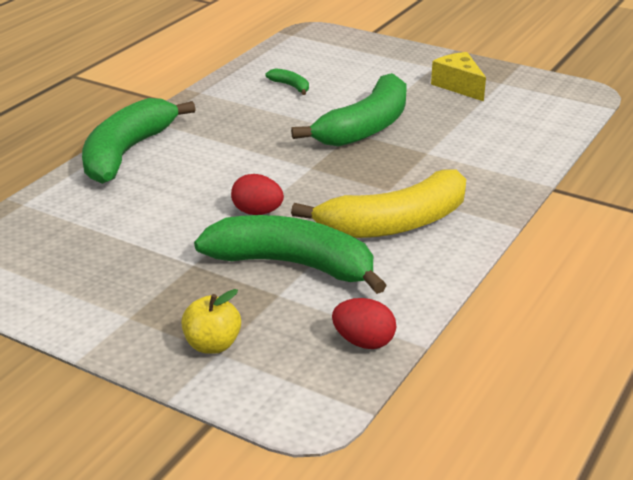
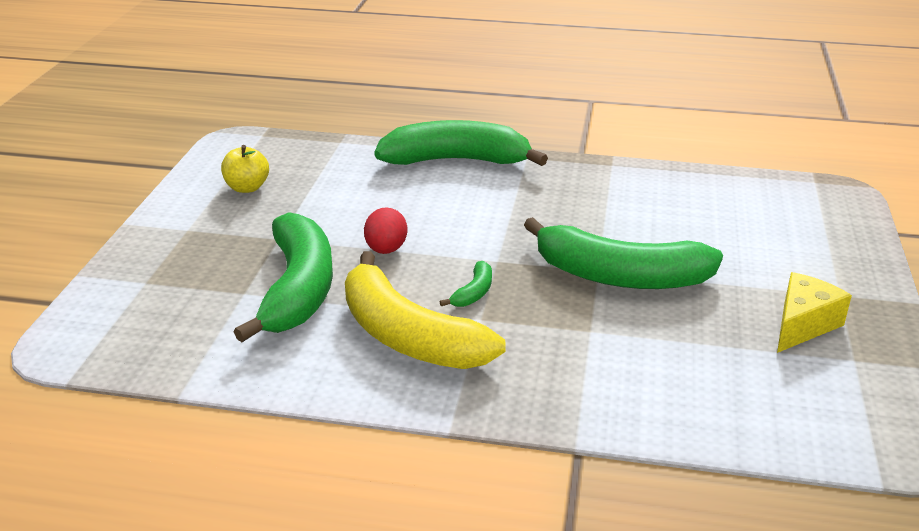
camera: 70 degrees right, 0 degrees up
(212, 345) = (155, 277): yellow apple -> yellow apple (247, 188)
(291, 86) = (677, 209): green banana -> green banana (474, 292)
(363, 342) = (176, 357): red egg -> none

